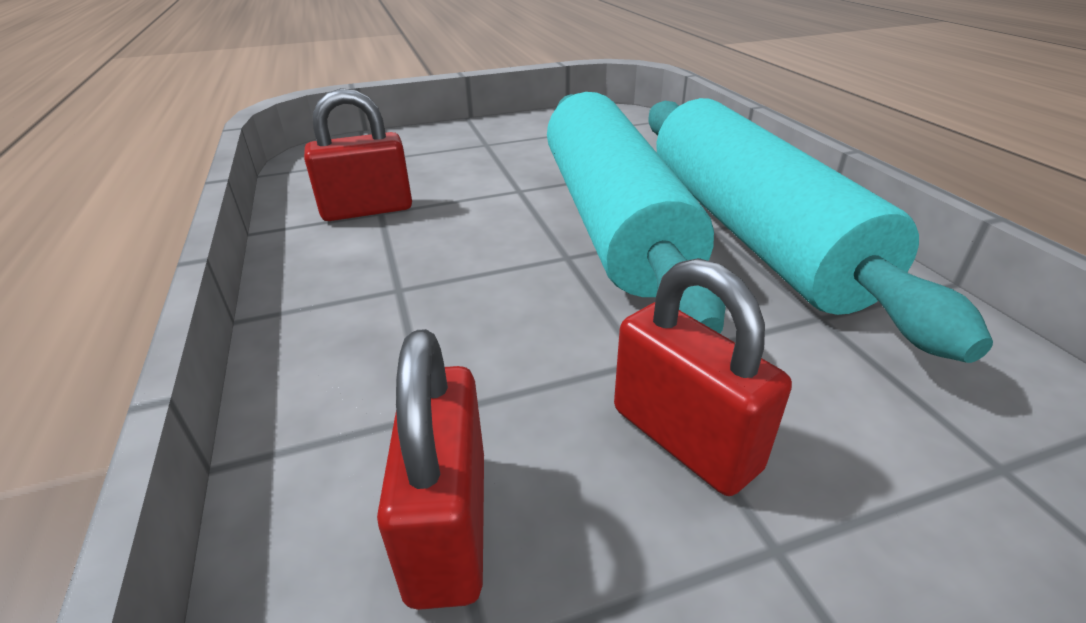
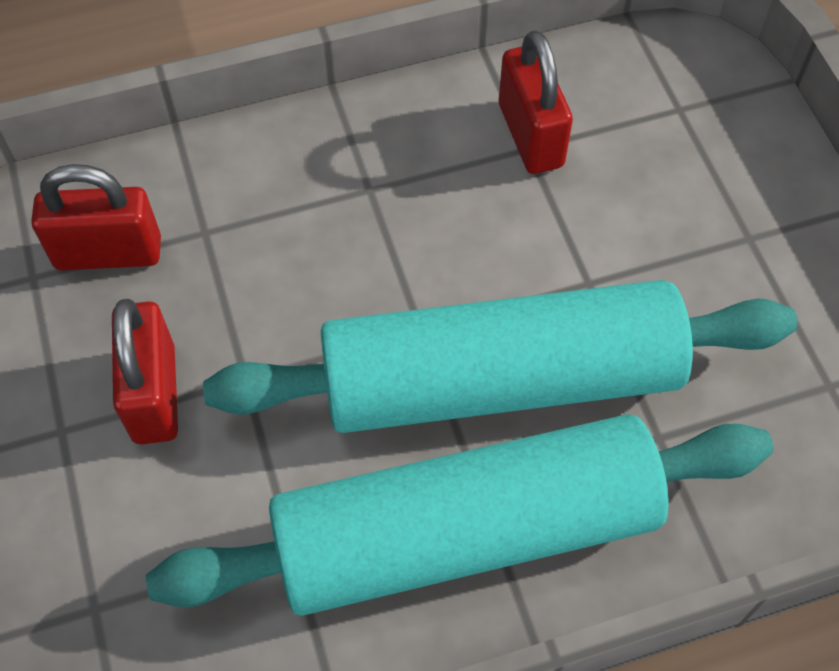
camera: 90 degrees right, 25 degrees up
(684, 439) = (154, 394): red padlock -> red padlock turned 60 degrees counterclockwise

